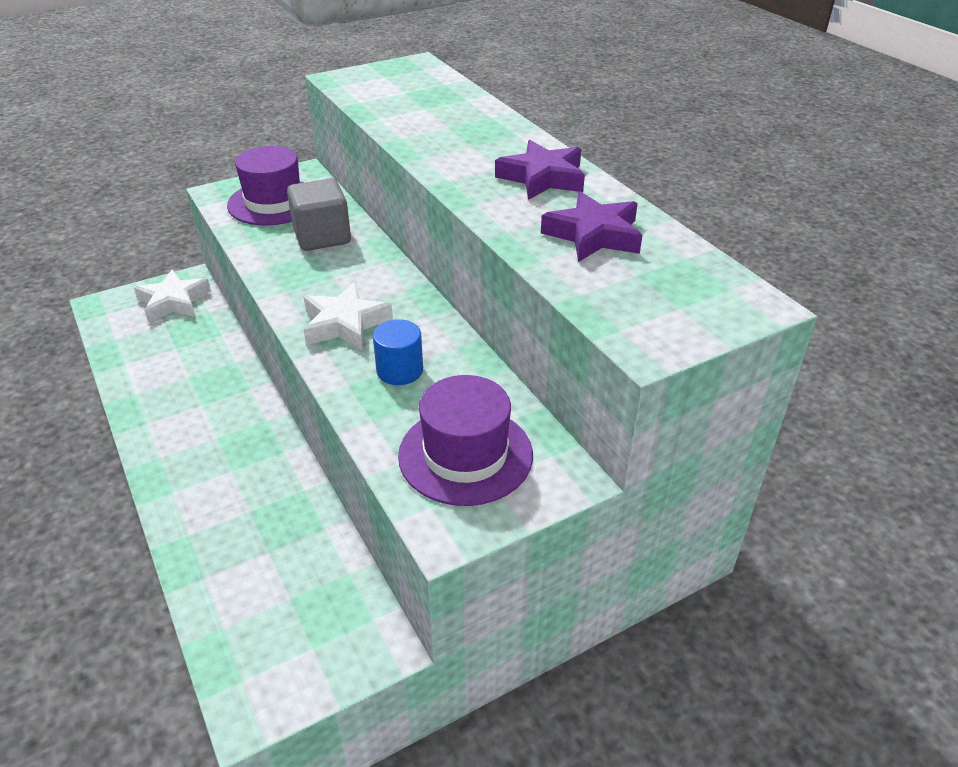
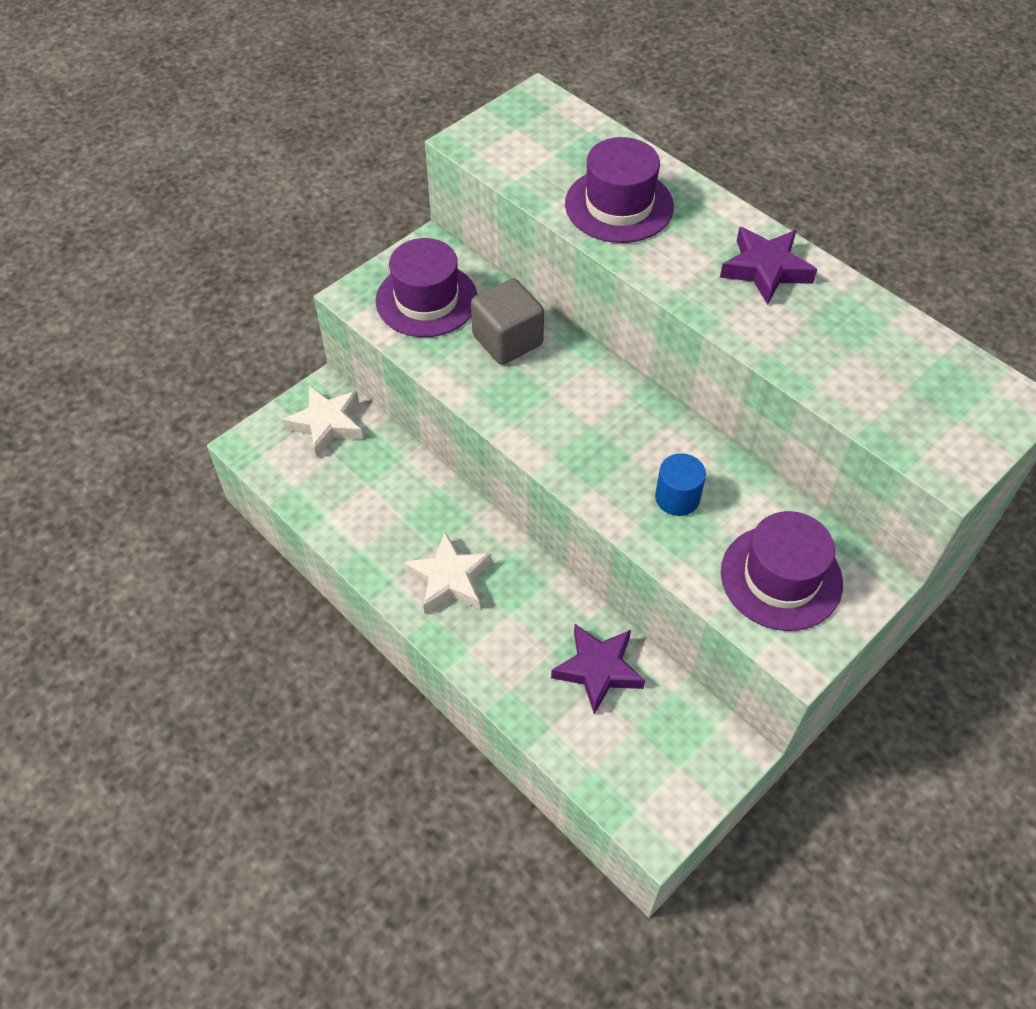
camera: 15 degrees left, 15 degrees up
(345, 324) = (596, 452): white star -> white star (449, 579)
(436, 125) = (619, 205): none -> purple hat
(593, 235) = (849, 342): purple star -> purple star (598, 670)

